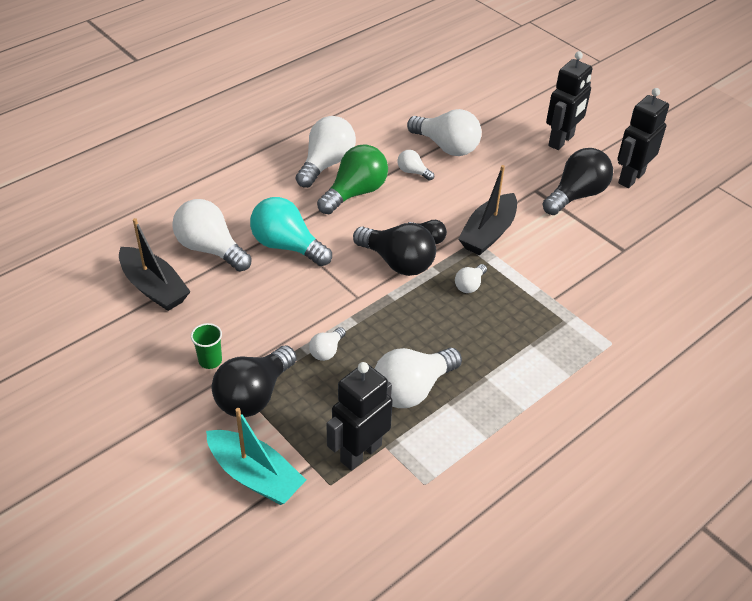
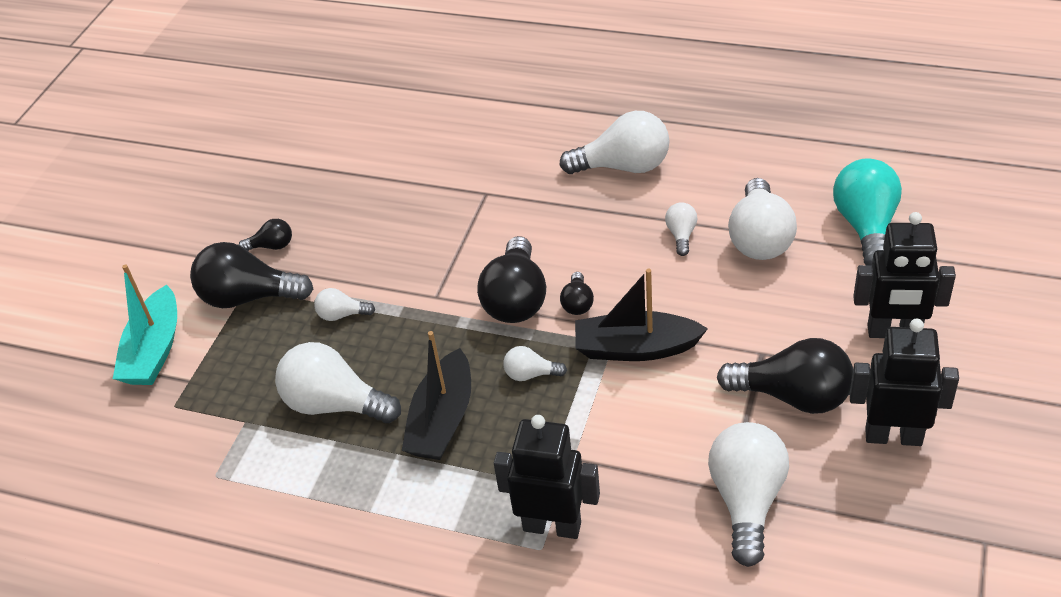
camera: 65 degrees right, 0 degrees up
(154, 288) = (336, 161): black boat -> black boat (442, 419)
(210, 249) = (417, 164): white light bulb -> white light bulb (747, 501)
(210, 360) = (272, 246): green cup -> black light bulb
(287, 246) = (467, 209): turquoise light bulb -> turquoise light bulb (866, 227)
(355, 193) = (598, 211): green light bulb -> none
(360, 453) = (225, 407): black robot -> black robot (552, 526)

